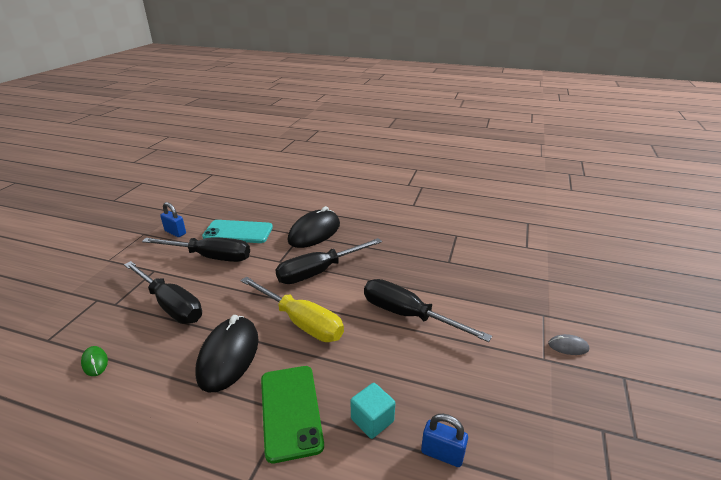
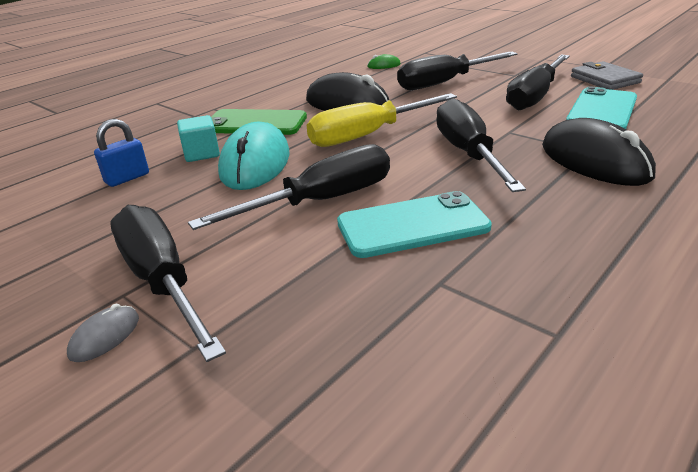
camera: 115 degrees right, 0 degrees up
(175, 232) = (604, 80): blue padlock -> grey wallet
(374, 370) = (255, 163): none -> turquoise mouse
(411, 276) = (412, 225): none -> turquoise phone
(522, 348) = (162, 281): none -> black screwdriver

